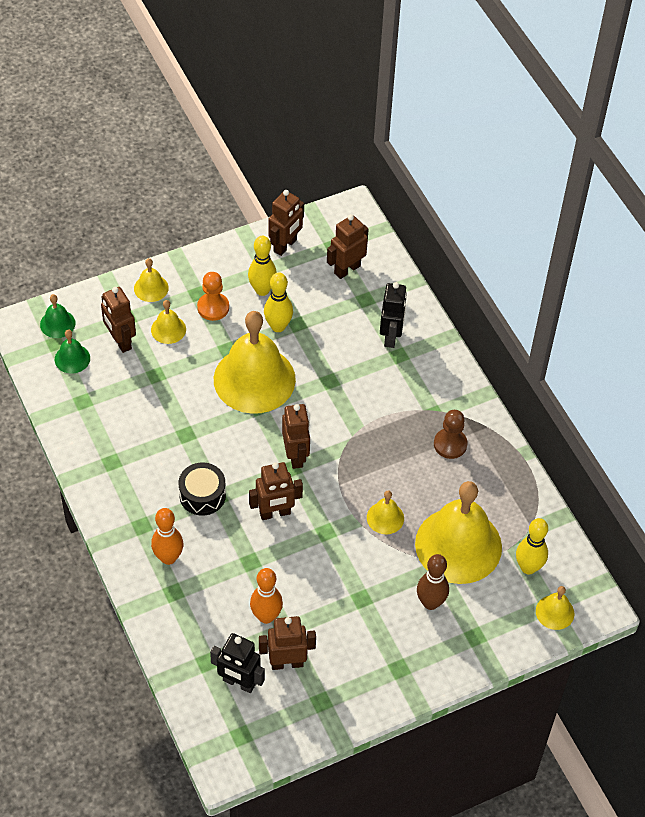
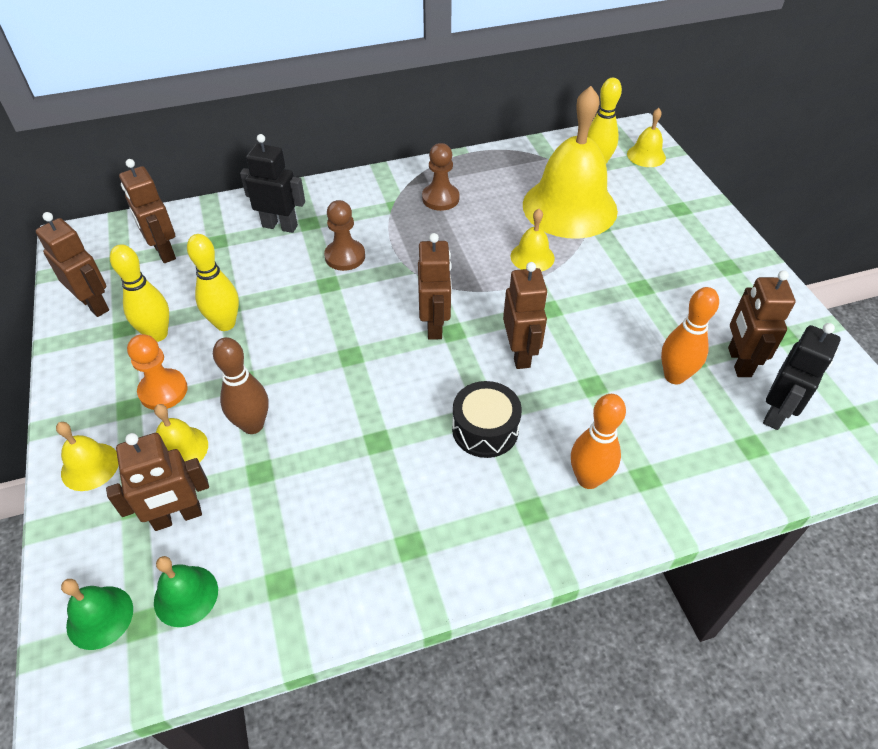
camera: 80 degrees left, 5 degrees down
(254, 379) = (303, 356): yellow bell -> none
(296, 456) = (435, 325): brown robot -> brown robot turned 90 degrees clockwise
(362, 386) = (345, 256): none -> brown pawn
(430, 603) = (642, 234): brown bowling pin -> brown bowling pin (252, 425)

